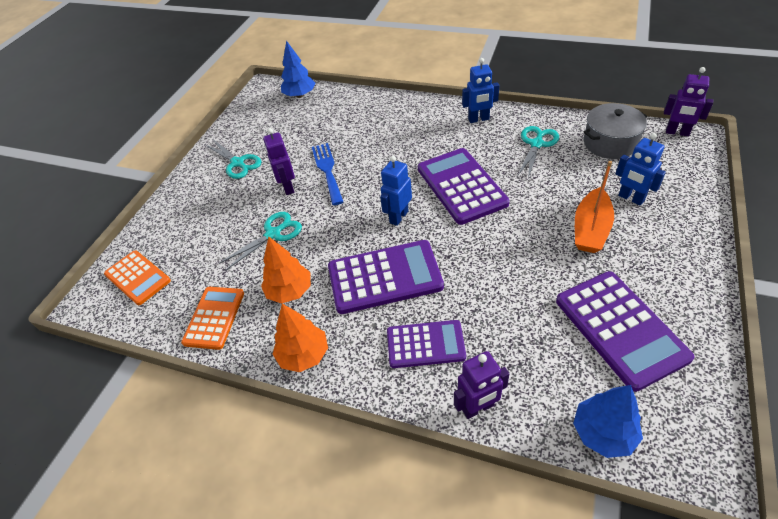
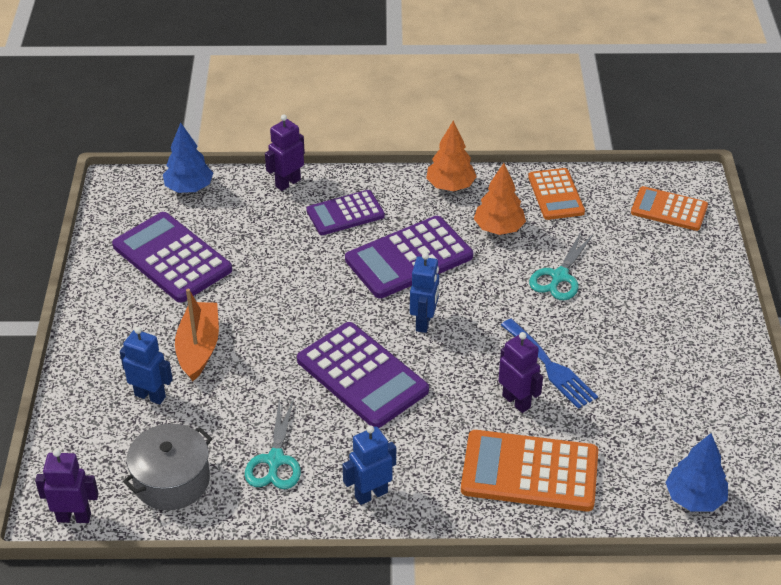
camera: 155 degrees right, 5 degrees down
(237, 163) = (684, 355): turquoise scissors -> none
(287, 187) = (586, 334): purple robot -> purple robot (516, 401)
(379, 117) = (529, 472): none -> orange calculator

